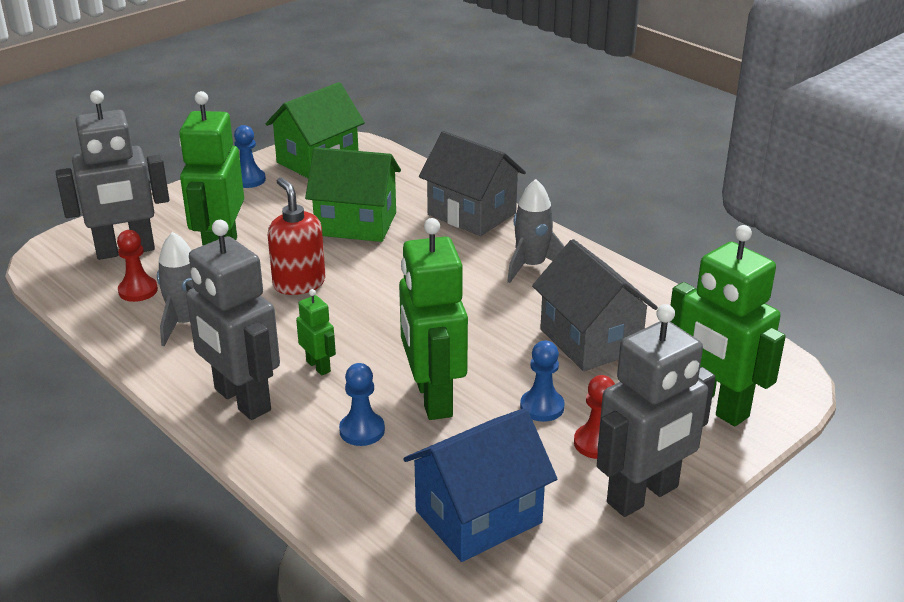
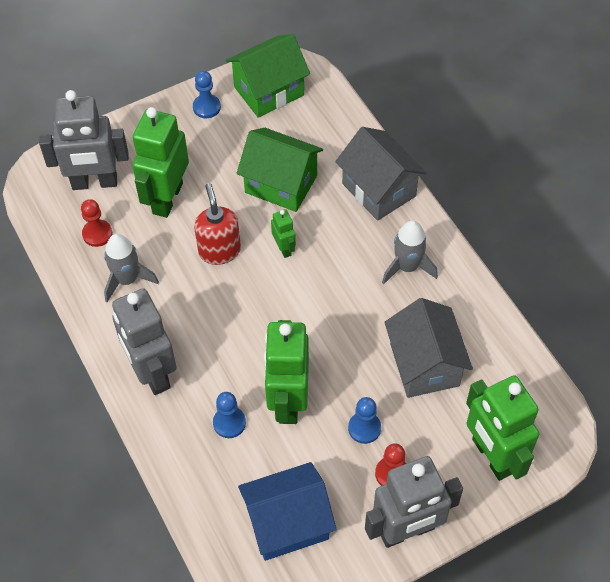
camera: 15 degrees right, 25 degrees up
(318, 366) = (214, 349): green robot -> green robot (284, 248)

